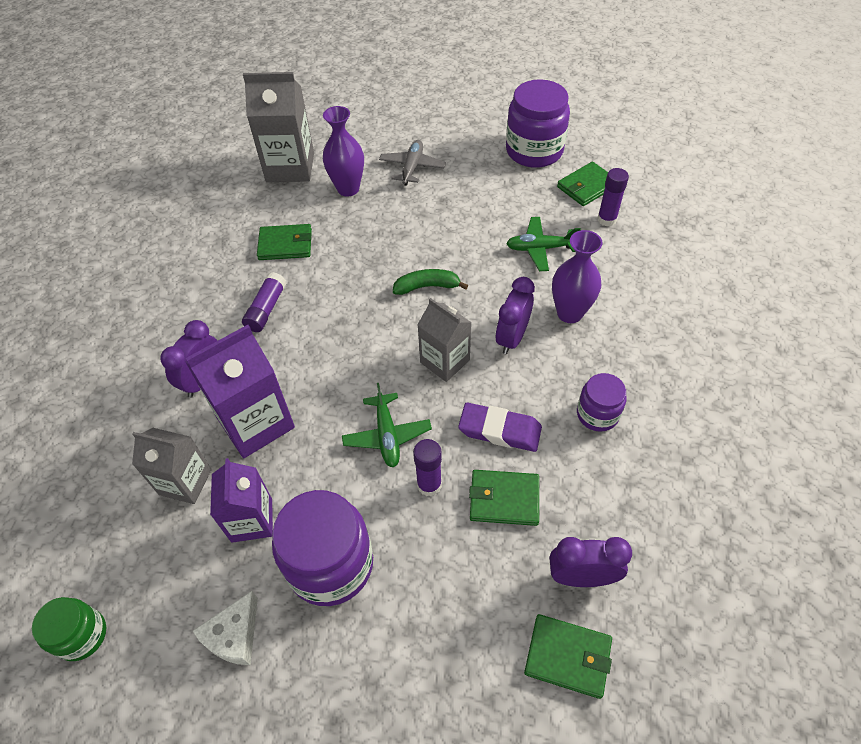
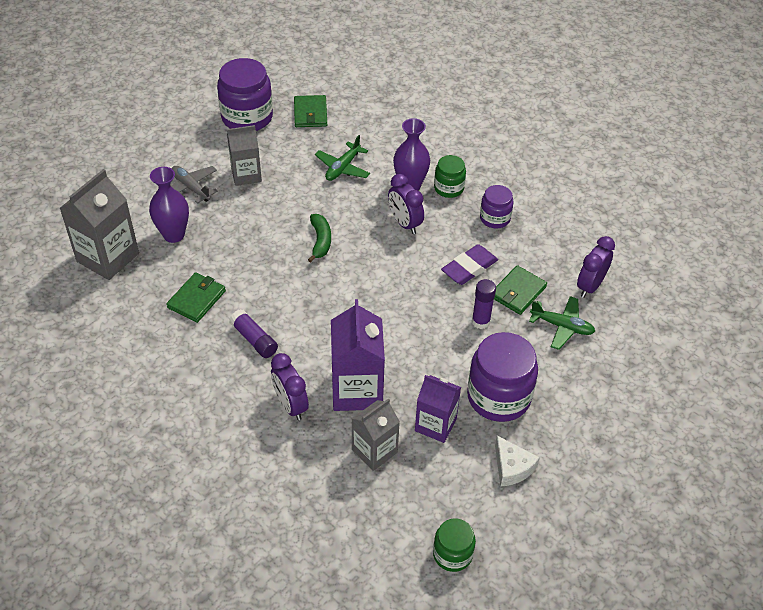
camera: 60 degrees left, 5 degrees down
(387, 435) = (427, 324): green plane -> green plane (562, 326)
(427, 286) = (320, 241): green banana -> green banana turned 150 degrees clockwise
(445, 361) = (393, 266): grey carton -> grey carton (246, 175)
(568, 656) = (629, 317): green wallet -> none
(600, 347) = (449, 188): none -> green jar
(606, 219) = (350, 123): purple glue stick -> none

